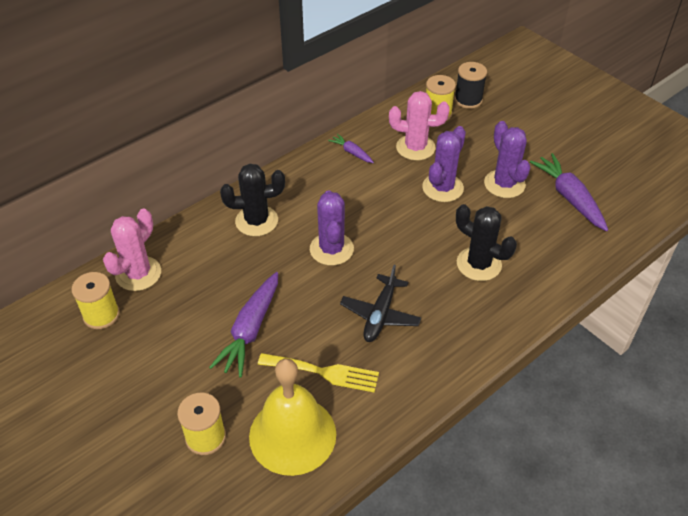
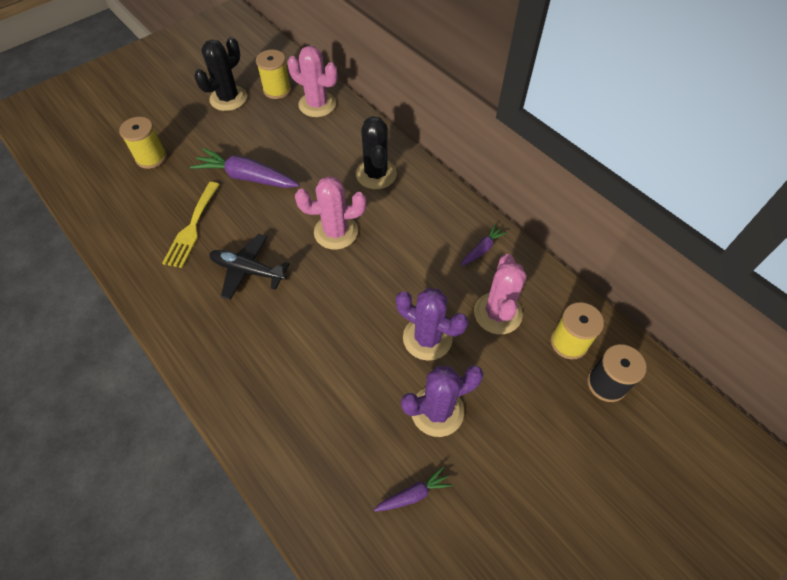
camera: 90 degrees right, 10 degrees up
(292, 435) = (137, 208): yellow bell -> none
(331, 249) = (336, 232): purple cactus -> pink cactus
(478, 264) = (304, 366): black cactus -> black cactus (228, 98)
(569, 198) = (413, 494): purple carrot -> purple carrot, size x0.52

